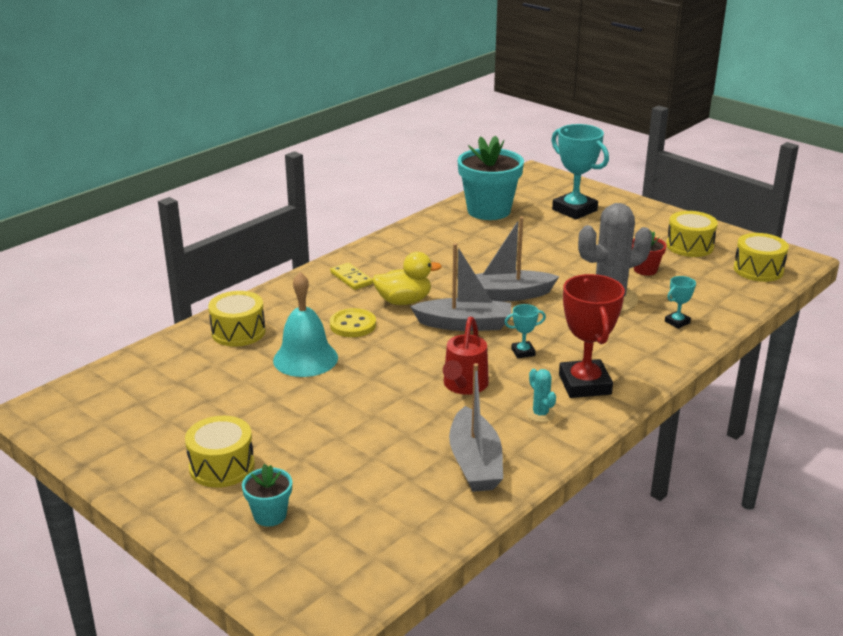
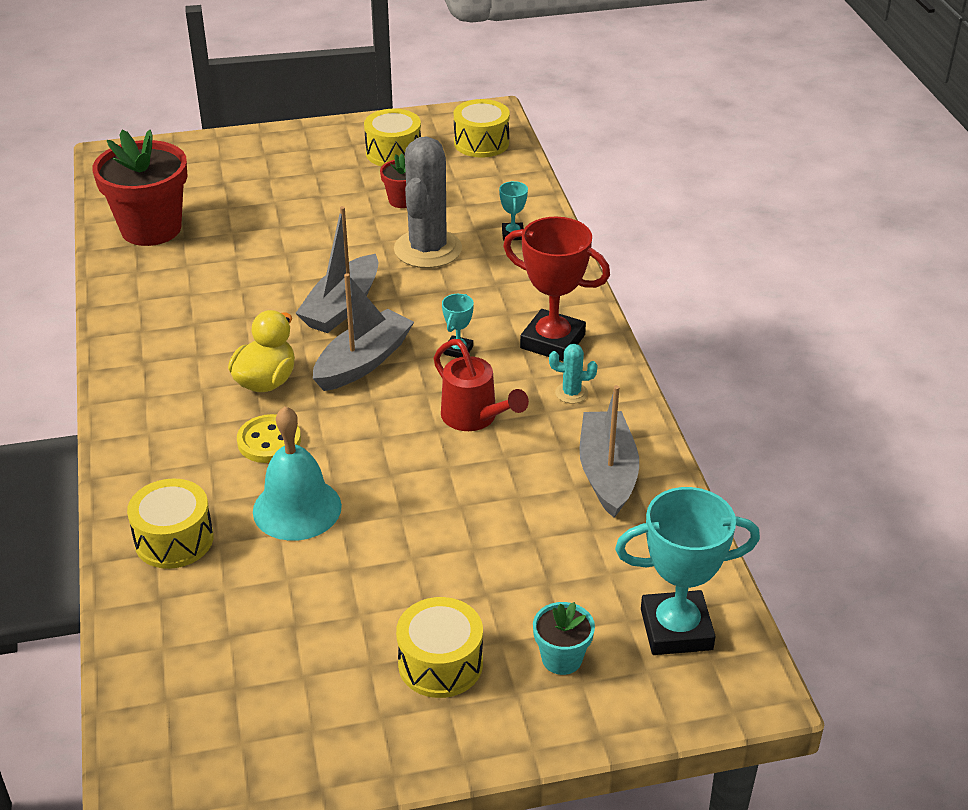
camera: 55 degrees left, 10 degrees up
(351, 278) = (166, 397): yellow domino -> none
(475, 463) = (607, 473): grey boat -> grey boat turned 120 degrees counterclockwise
(488, 211) = (151, 229): turquoise flower pot -> red flower pot
(574, 210) = (231, 176): turquoise trophy -> turquoise trophy (676, 629)

